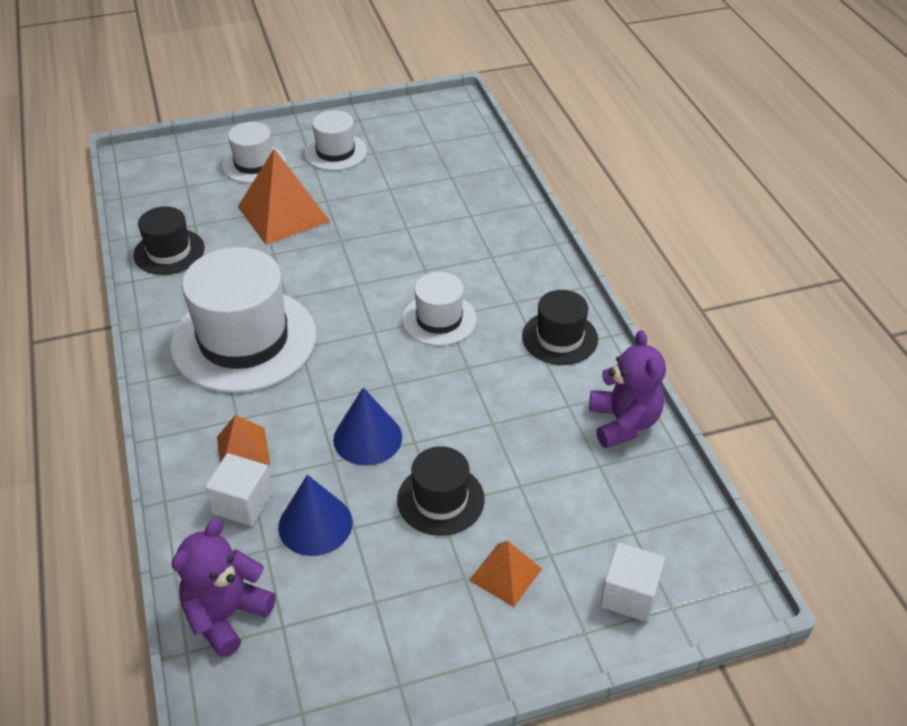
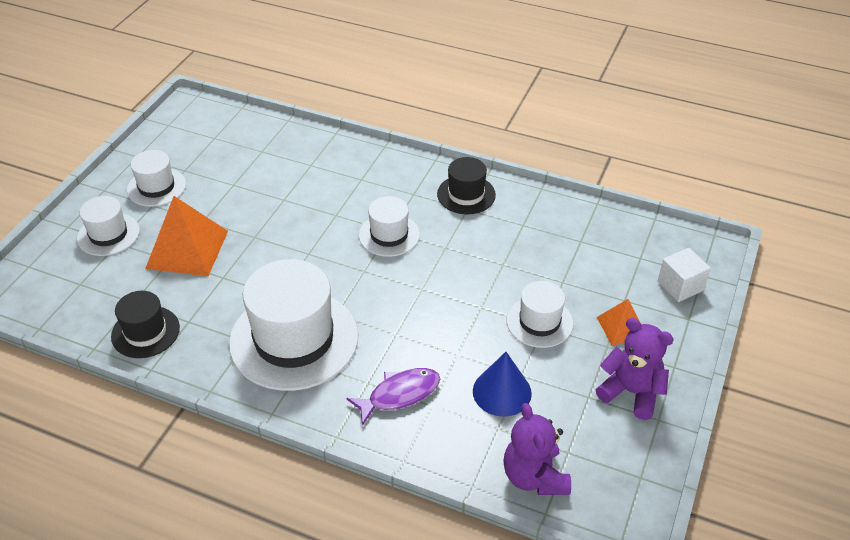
camera: 50 degrees left, 0 degrees up
(243, 450) = (400, 394): orange pyramid -> purple fish
(243, 503) = (447, 419): white cube -> none
(367, 438) = (455, 327): blue cone -> none
(440, 499) = (539, 322): black hat -> white hat
(623, 423) = (560, 212): purple teddy bear -> purple teddy bear (631, 392)

